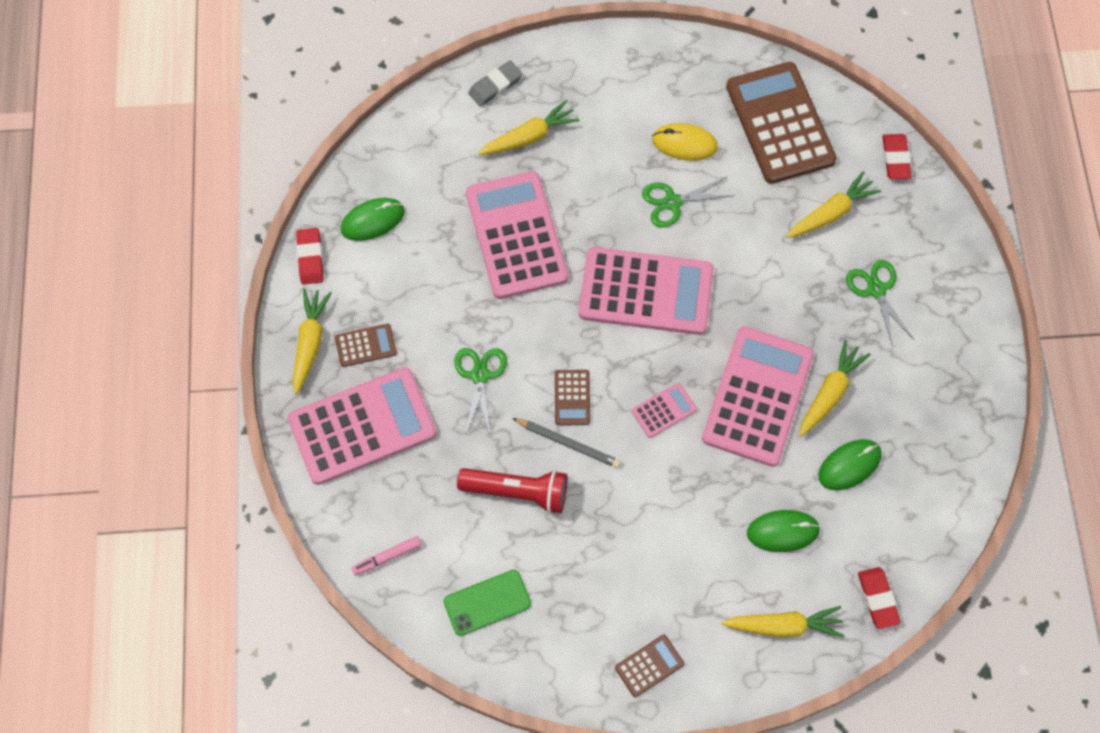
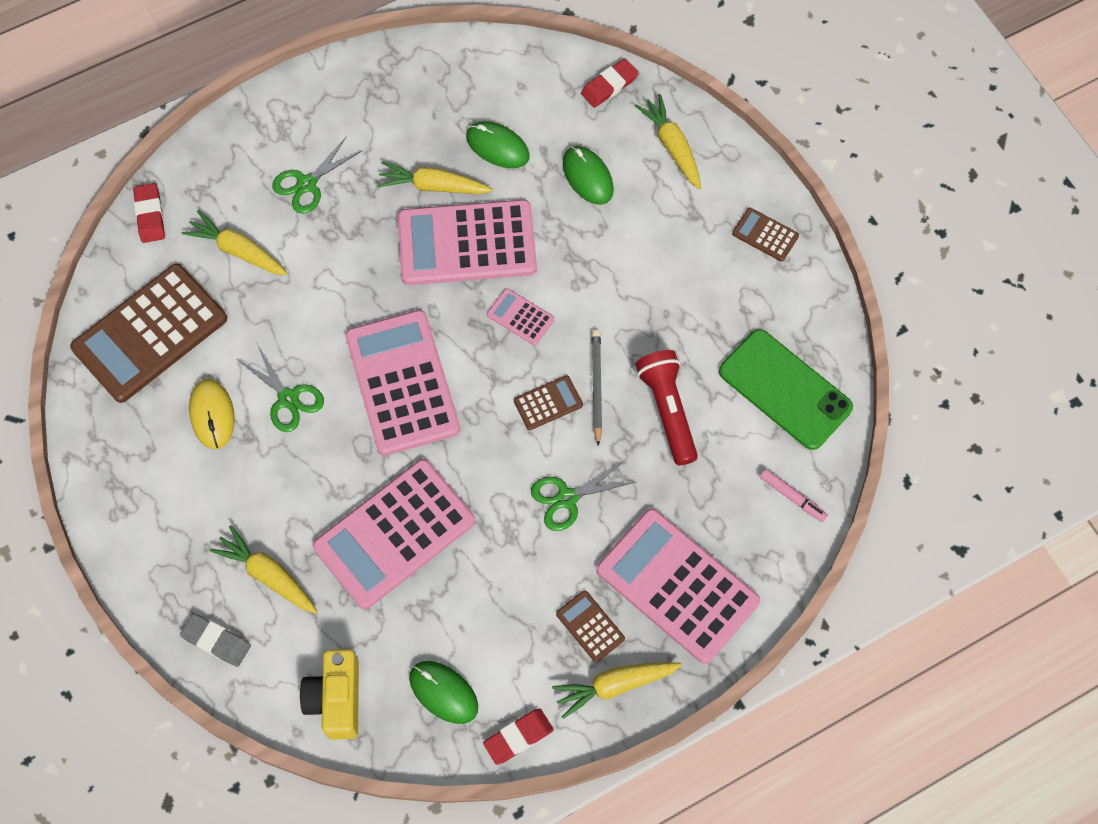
camera: 115 degrees left, 0 degrees up
(408, 148) = (336, 699): none -> yellow camera
(487, 602) = (785, 389): green phone -> green phone, size x1.56
(896, 158) = (150, 215): red eraser -> red eraser turned 75 degrees counterclockwise

